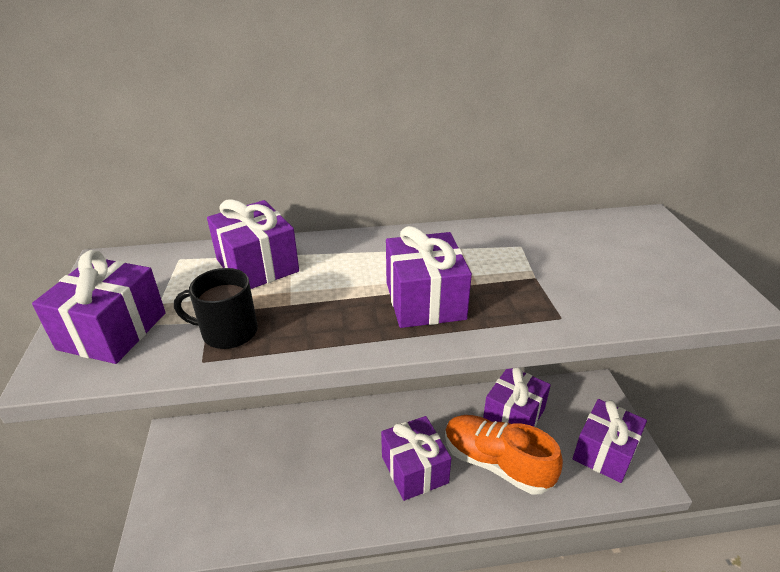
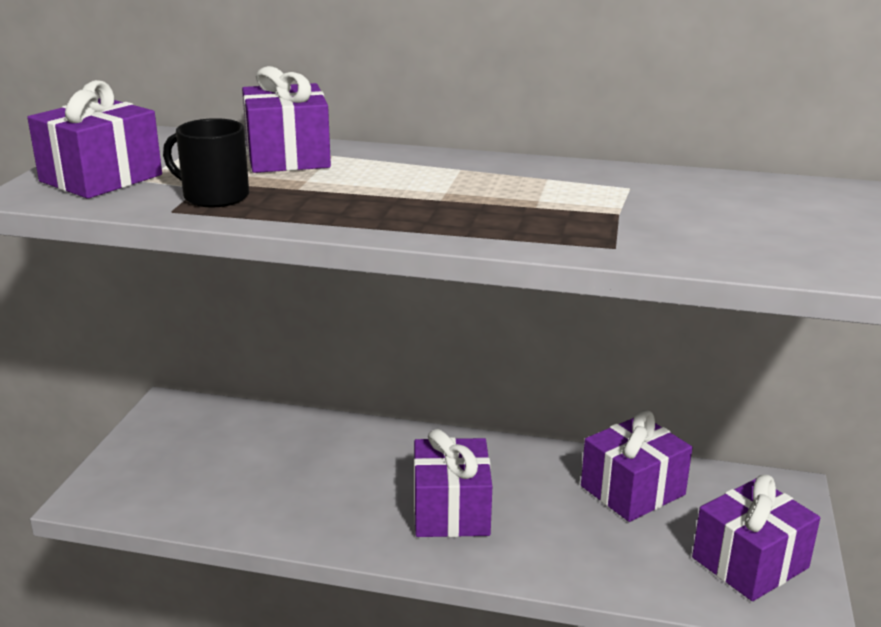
camera: 20 degrees right, 10 degrees down
(424, 300) = (456, 209): purple gift -> none
(496, 463) = (572, 533): orange shoe -> none

